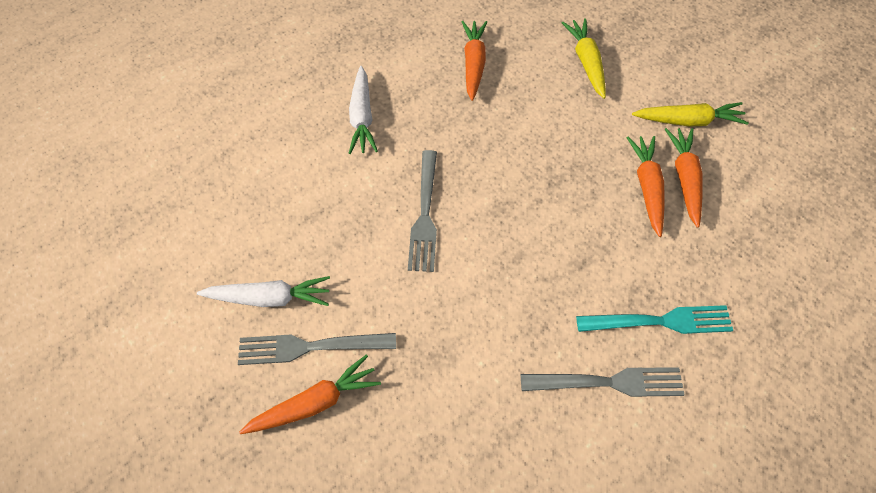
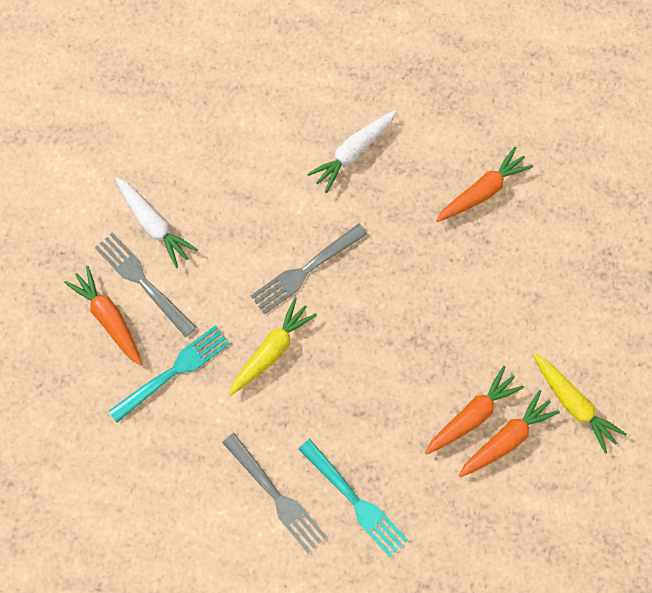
camera: 50 degrees right, 15 degrees up
(315, 403) = (109, 318): orange carrot -> orange carrot turned 150 degrees counterclockwise
(418, 384) = (173, 371): none -> turquoise fork
(586, 62) = (566, 278): yellow carrot -> yellow carrot (271, 350)

